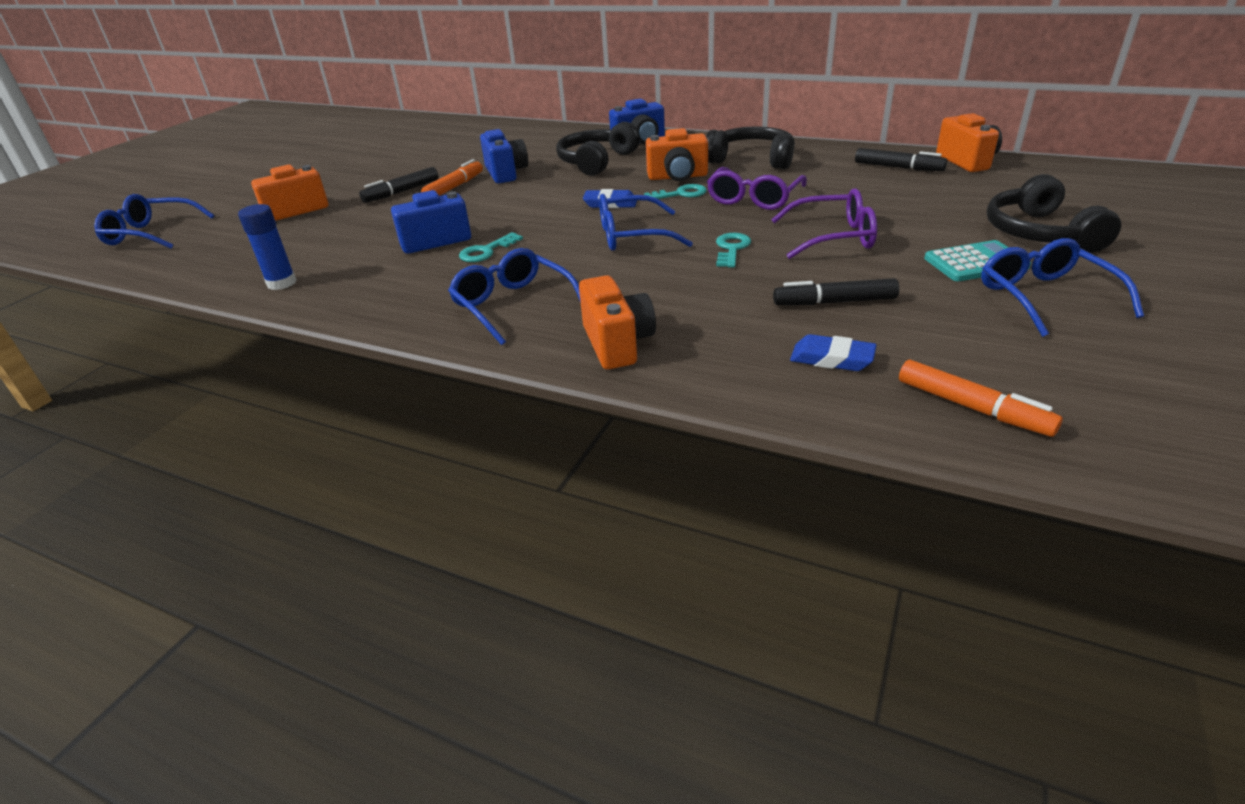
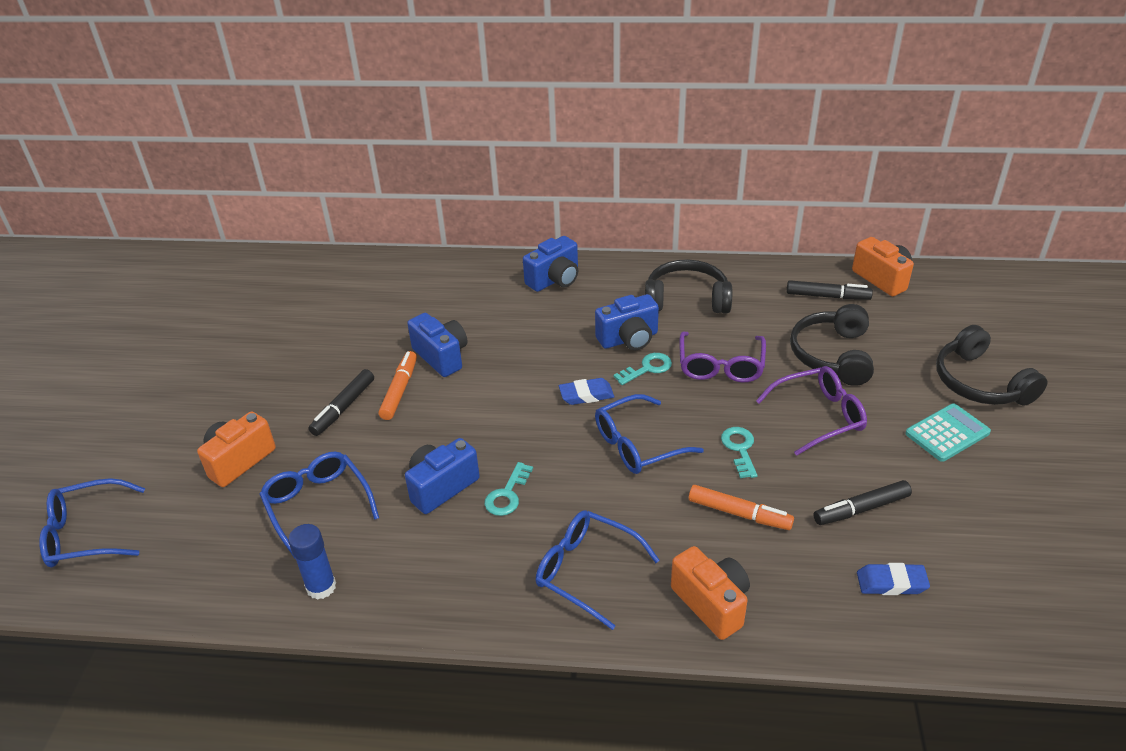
camera: 20 degrees left, 5 degrees up
(596, 161) = (529, 322): black headphones -> black headphones (832, 355)
(677, 177) = (629, 339): orange camera -> blue camera
(972, 408) = (1012, 616): orange marker -> orange marker (739, 513)
(1044, 297) = (1013, 470): blue glasses -> blue glasses (317, 505)

